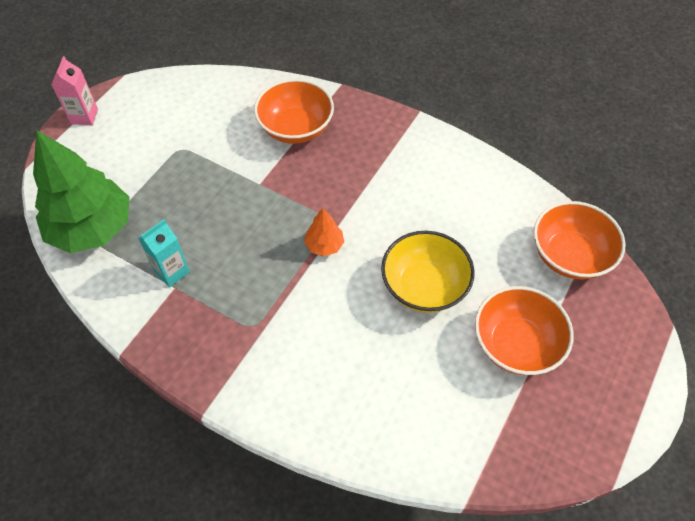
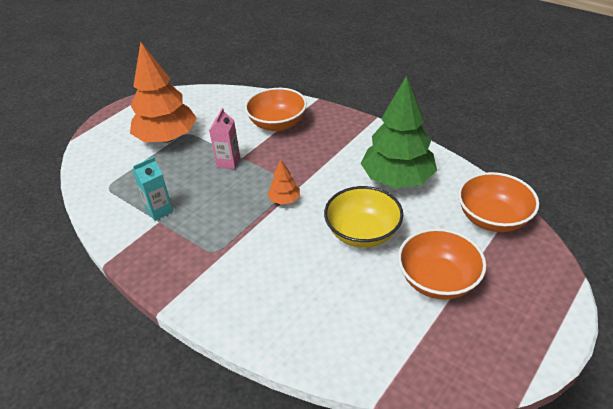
camera: 10 degrees right, 15 degrees down
(84, 116) = (122, 111): pink carton -> pink carton (228, 162)
(92, 228) = (107, 179): green tree -> green tree (397, 179)
(156, 158) = (167, 138): none -> orange tree

